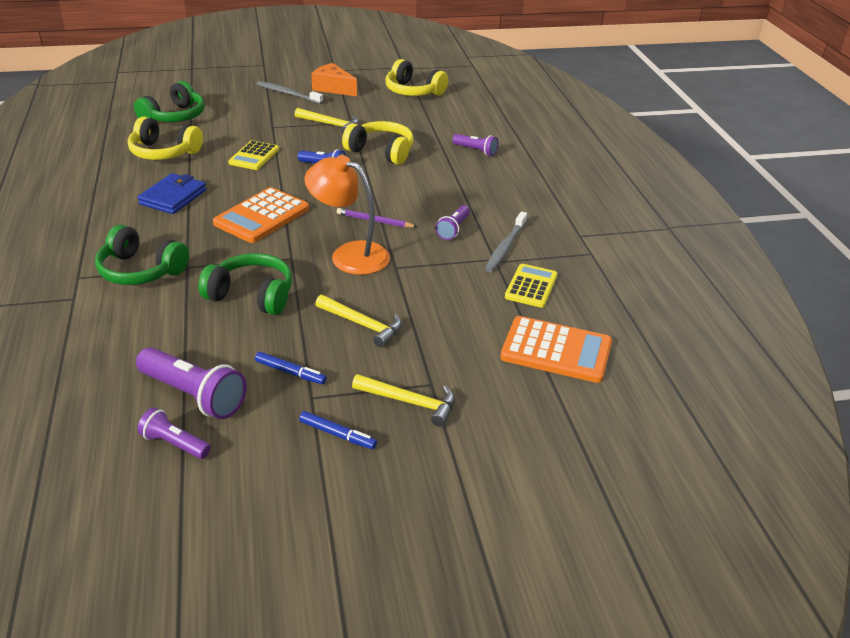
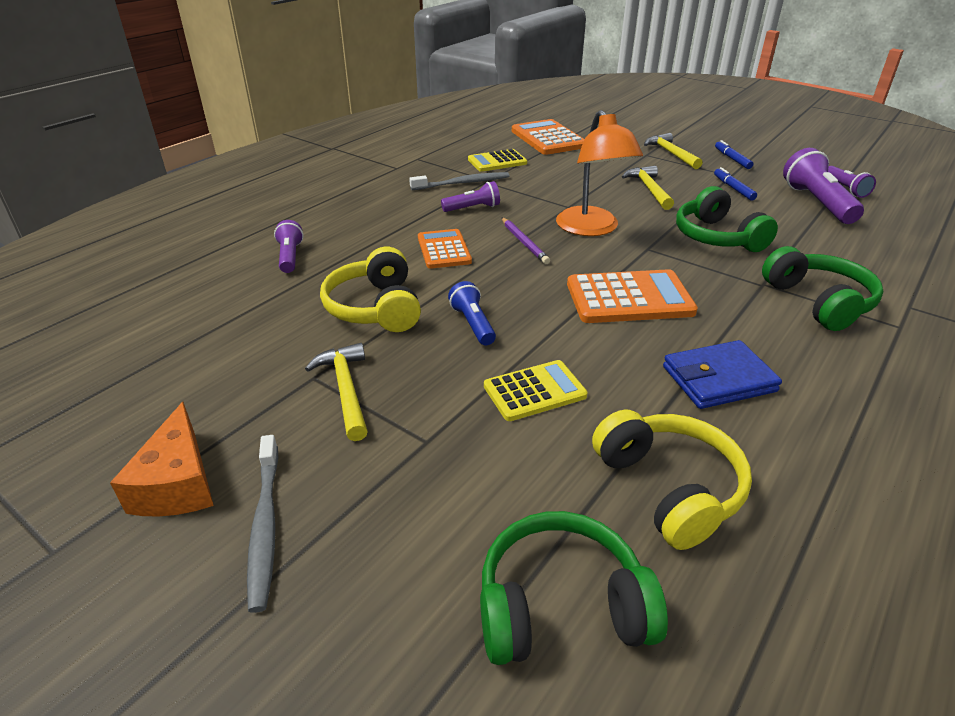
camera: 130 degrees left, 0 degrees up
(410, 193) = (444, 250): none -> orange calculator
(413, 91) = (114, 386): yellow headphones -> none

